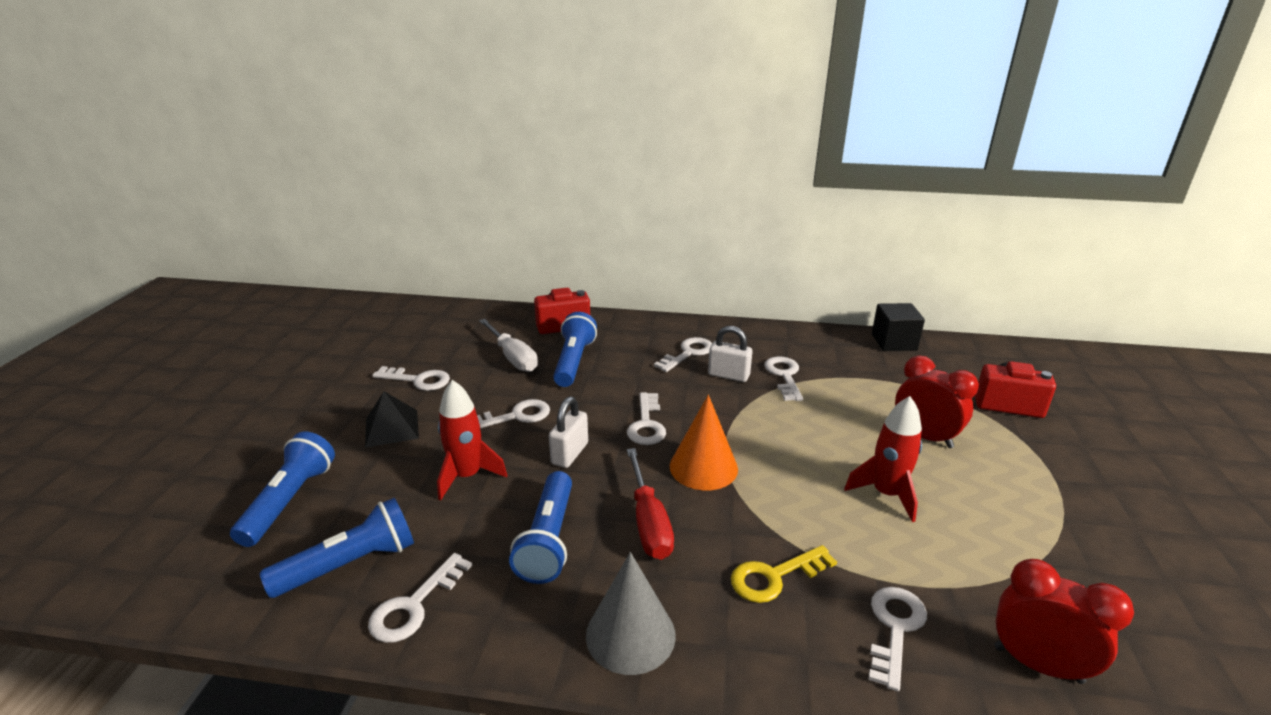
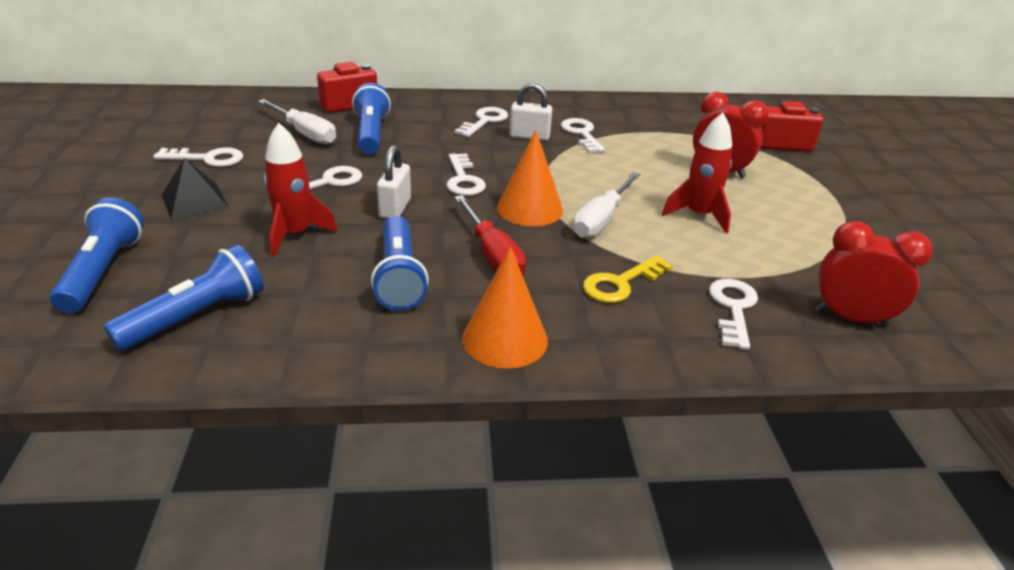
camera: 15 degrees left, 5 degrees up
(414, 605) = (281, 341): white key -> none
(630, 634) = (505, 339): grey cone -> orange cone
(776, 489) = (601, 220): none -> white screwdriver
(894, 342) = (672, 103): black cube -> none

